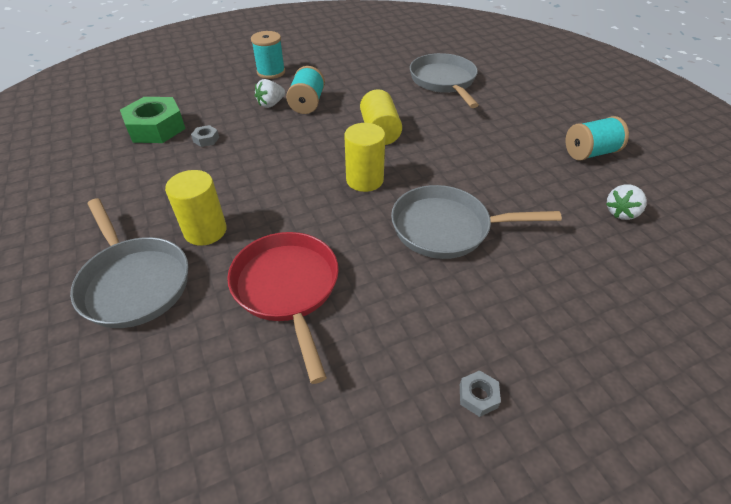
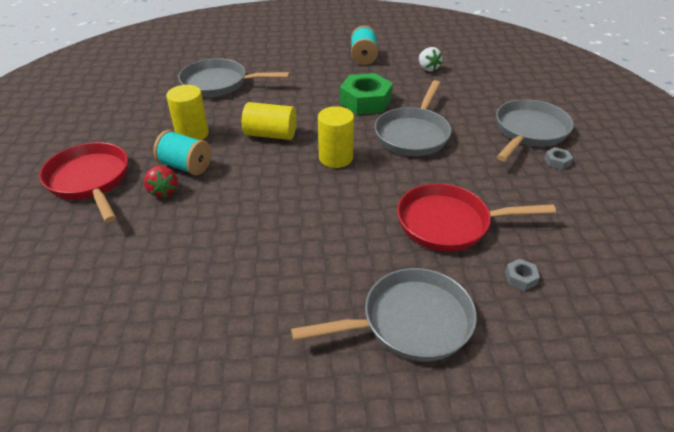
camera: 70 degrees left, 5 degrees down
(156, 128) = (133, 293): green nut -> green nut (365, 101)
(205, 231) = (357, 265): yellow cylinder -> yellow cylinder (192, 134)
(206, 139) = (196, 250): grey nut -> grey nut (520, 278)
(271, 72) = (90, 180): turquoise spool -> red pan
(271, 104) = (163, 191): white strawberry -> red strawberry
(539, 351) = (529, 131): none -> grey pan

